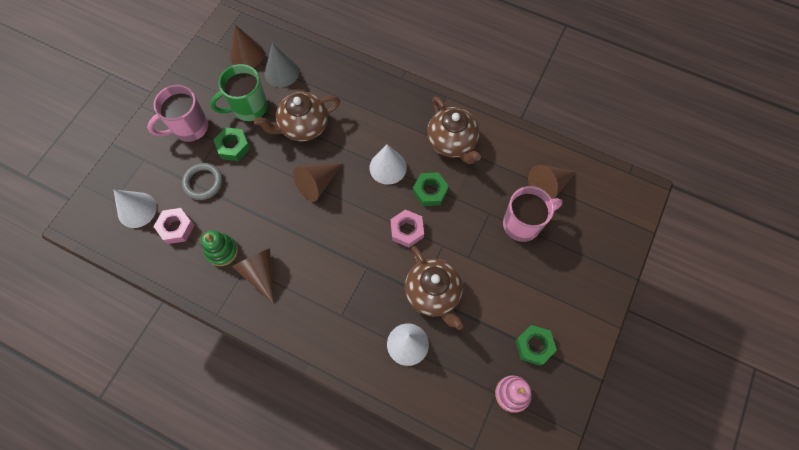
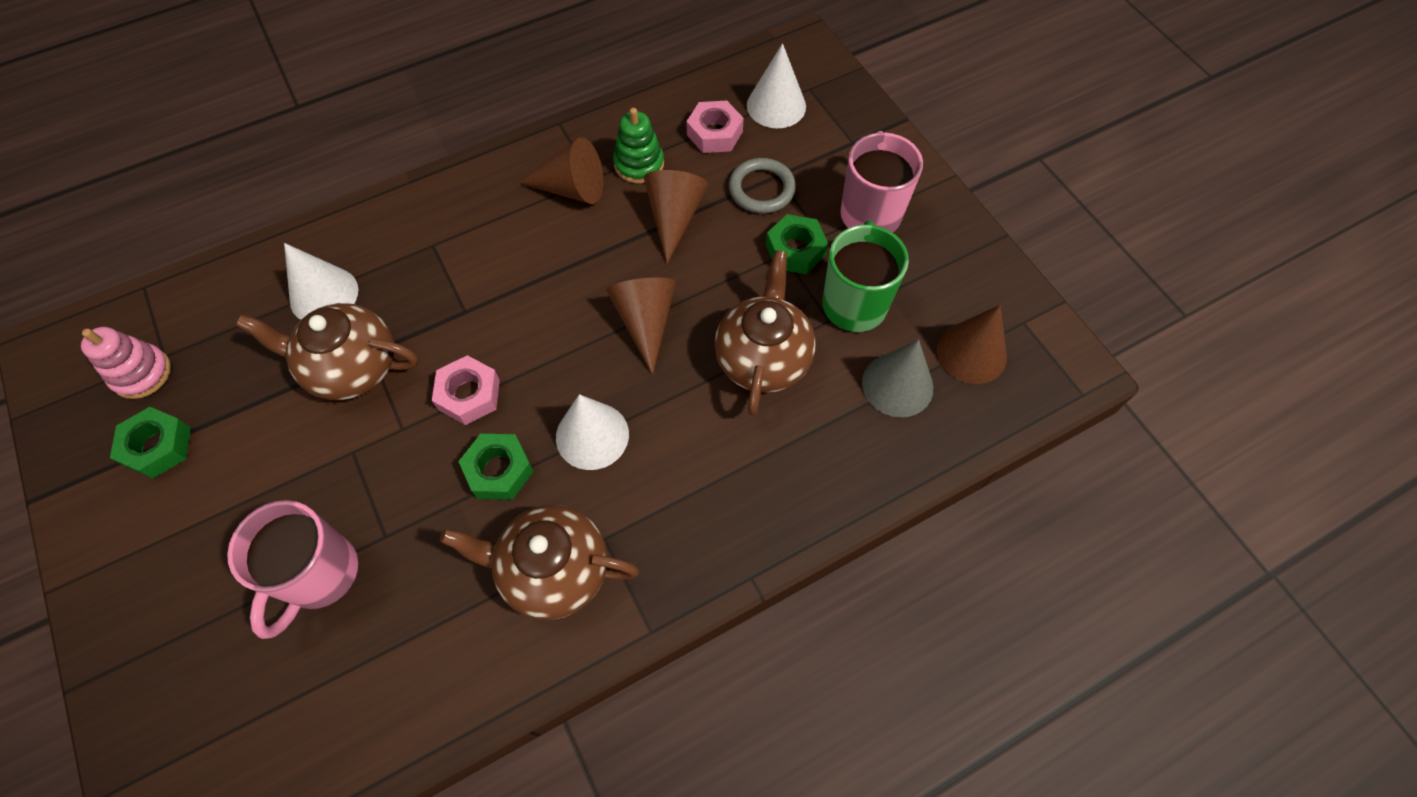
camera: 125 degrees right, 5 degrees down
(548, 185) = (336, 678): brown cone -> brown cone (674, 217)

